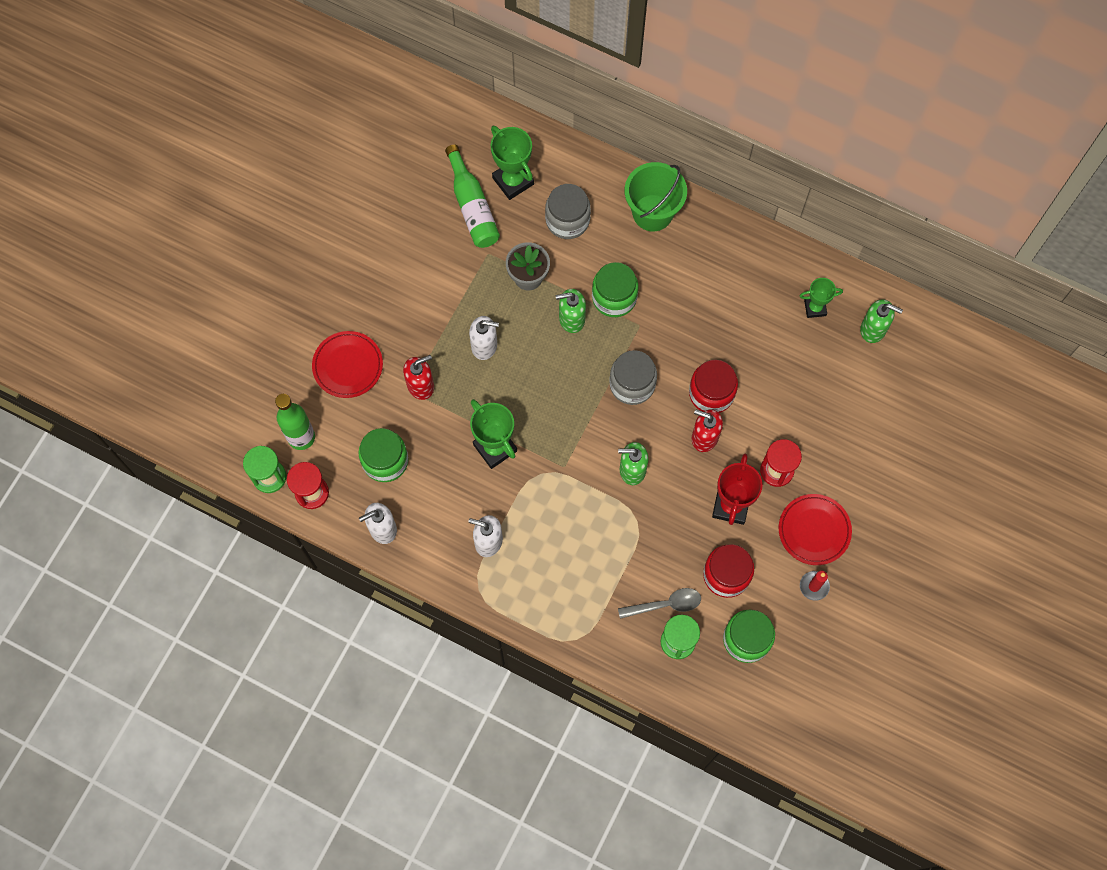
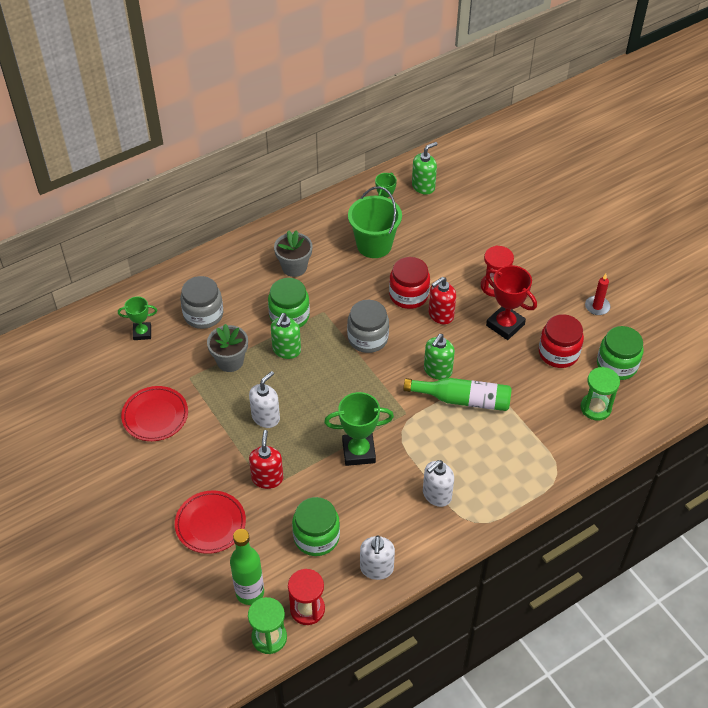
camera: 60 degrees left, 20 degrees down
(472, 206) = (141, 369): green bottle -> green bottle (463, 399)
(513, 181) = (142, 333): green trophy -> green trophy, size x0.62
(652, 213) = (240, 262): green bucket -> green bucket (374, 245)
(665, 604) = (560, 401): grey spoon -> none
(678, 266) = (294, 267): none -> grey flower pot
(814, 530) = (554, 287): red plate -> red plate (155, 416)

